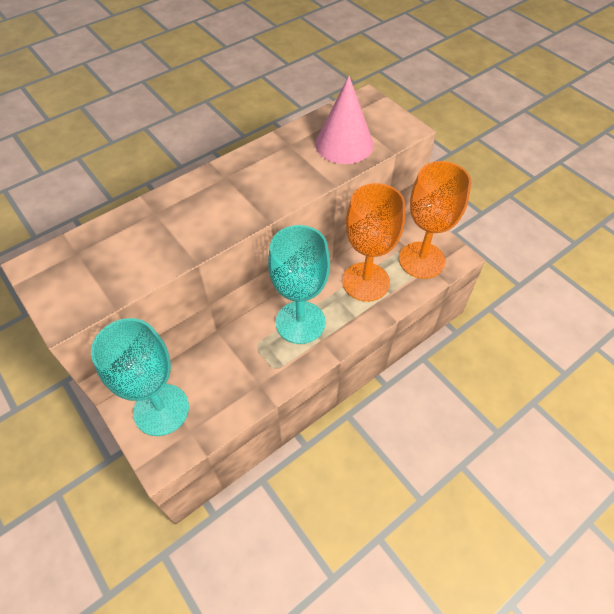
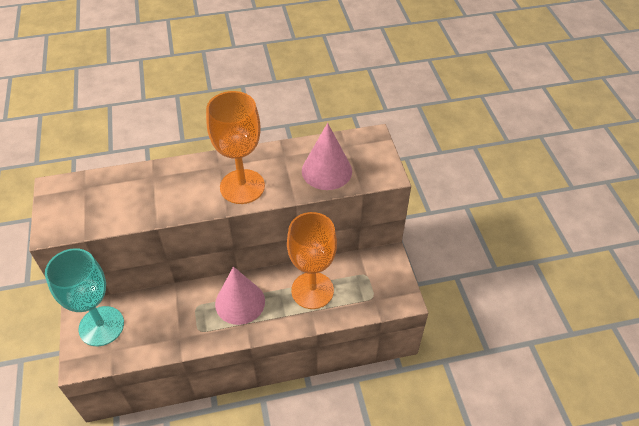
camera: 25 degrees right, 5 degrees down
(300, 322) = (240, 302): turquoise goblet -> pink cone
(421, 260) = (371, 290): orange goblet -> orange goblet (242, 186)

